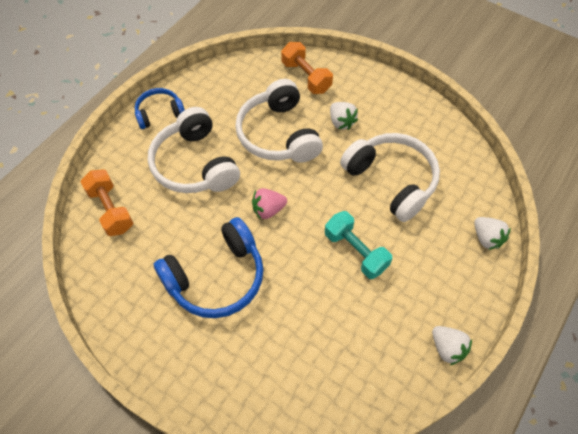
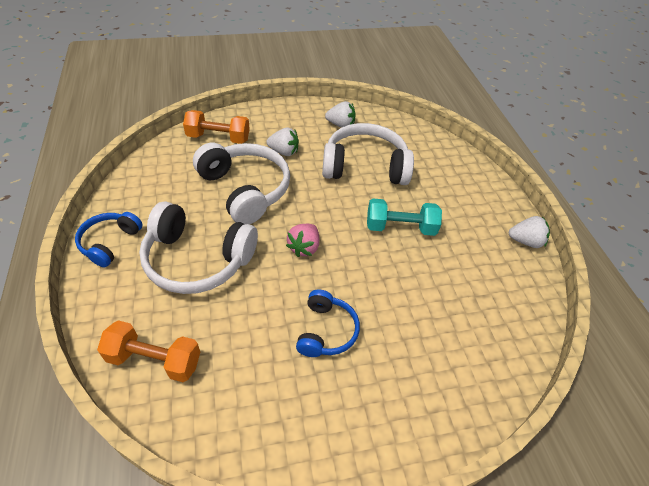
camera: 50 degrees left, 10 degrees down
(216, 277) = (326, 331): blue headphones -> blue headphones, size x0.57
(278, 134) = (245, 189): white headphones -> white headphones turned 150 degrees counterclockwise
(486, 238) = (461, 161): white strawberry -> white strawberry (341, 125)

